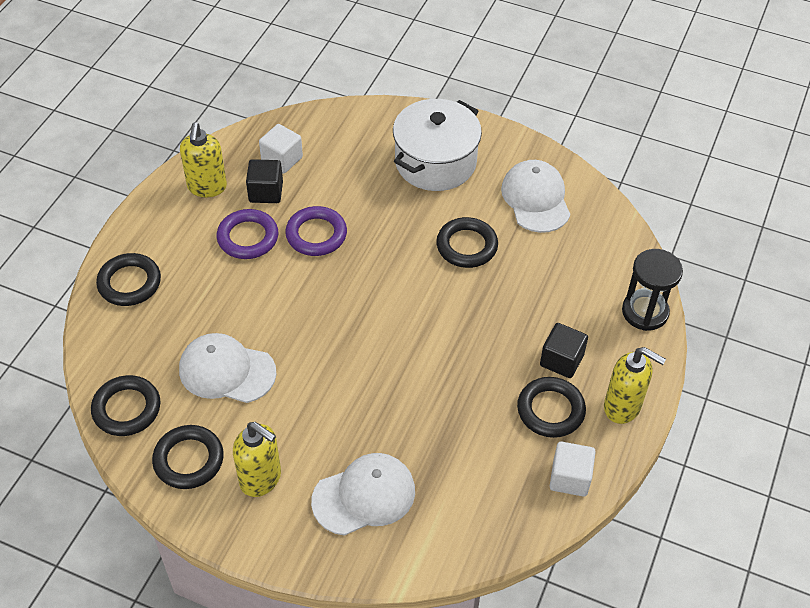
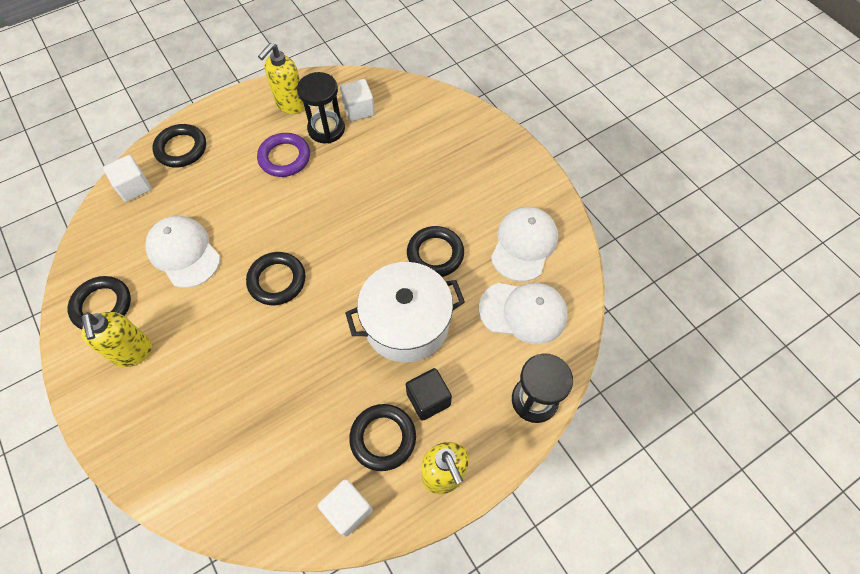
camera: 35 degrees right, 10 degrees up
(113, 343) = (134, 187): none -> white cube
(127, 409) = (99, 241): black ring -> black ring (277, 281)
(266, 192) = (326, 129): black cube -> black hourglass
(316, 234) = (333, 182): purple ring -> none
(364, 496) = (187, 415): white cap -> white cap (523, 312)
(435, 162) = (469, 171): white pot -> white pot (406, 323)

